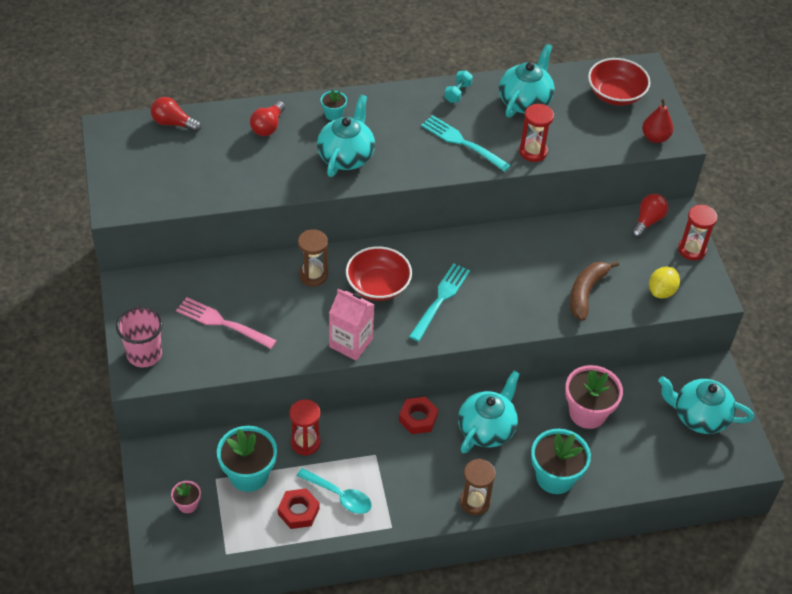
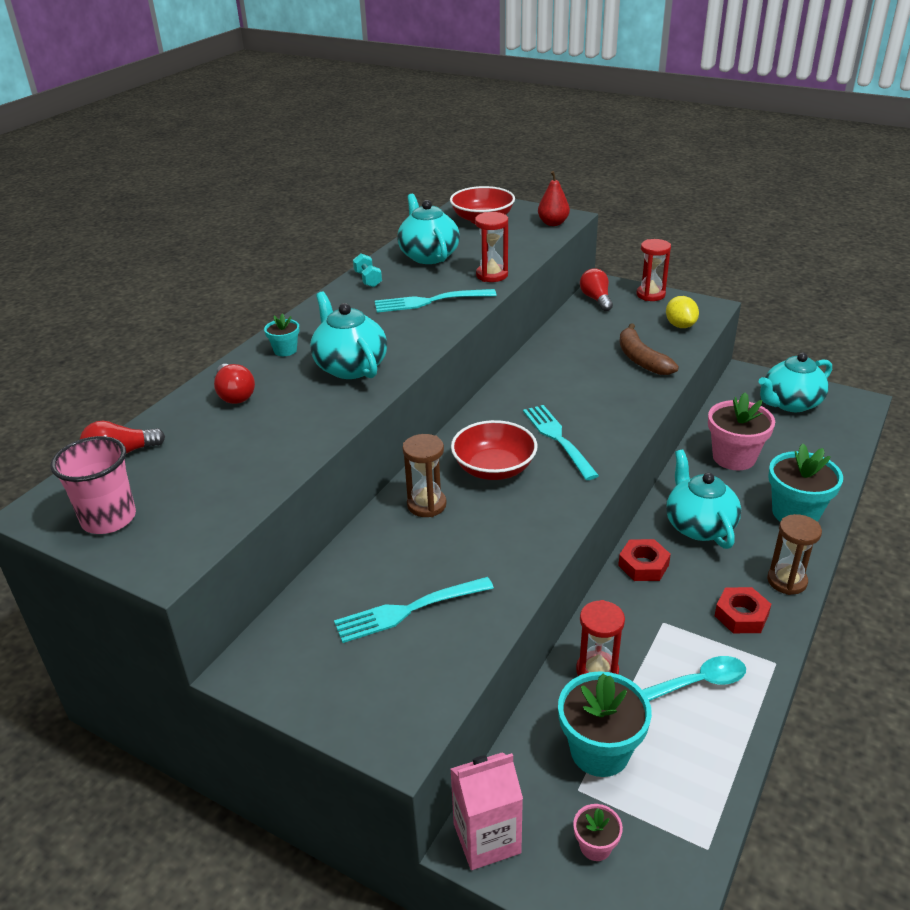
camera: 45 degrees left, 15 degrees down
(144, 354) = (374, 713): pink cup -> pink cup (109, 519)
(223, 323) = (409, 609): pink fork -> turquoise fork
(298, 511) = (693, 733): red nut -> red nut (741, 615)
(351, 343) = (549, 524): pink carton -> pink carton (487, 838)

